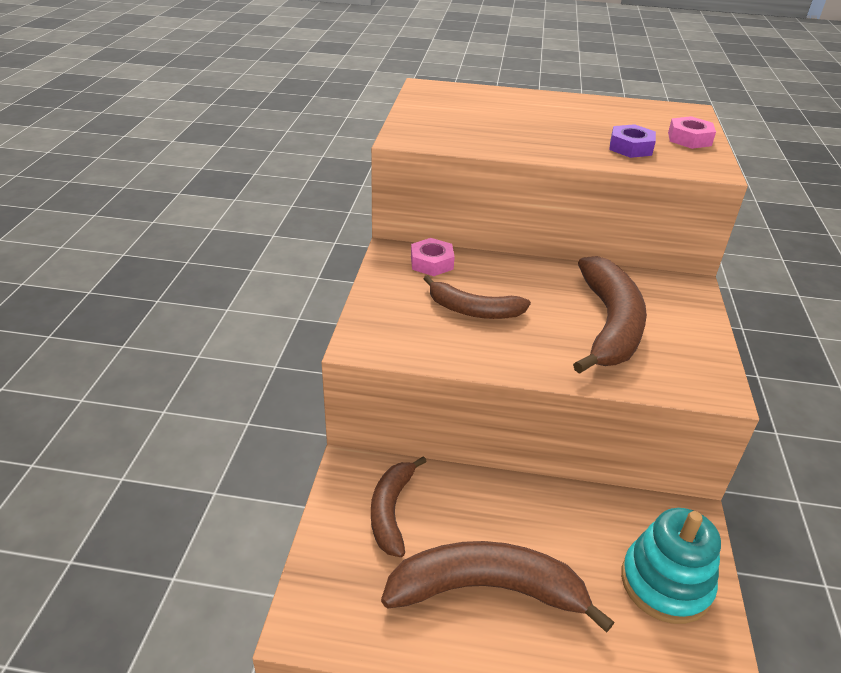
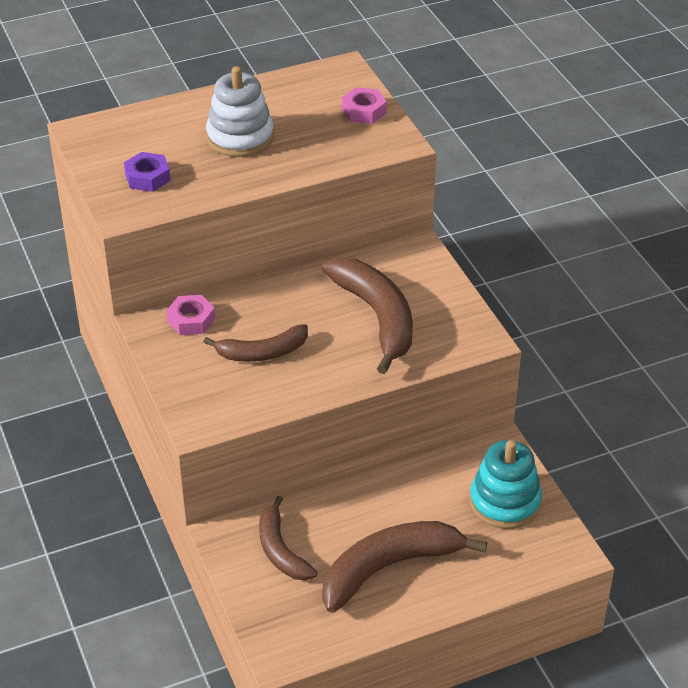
camera: 30 degrees left, 5 degrees up
(555, 124) = (240, 137): none -> white stacking toy
(630, 148) = (323, 144): purple nut -> purple nut (147, 177)

